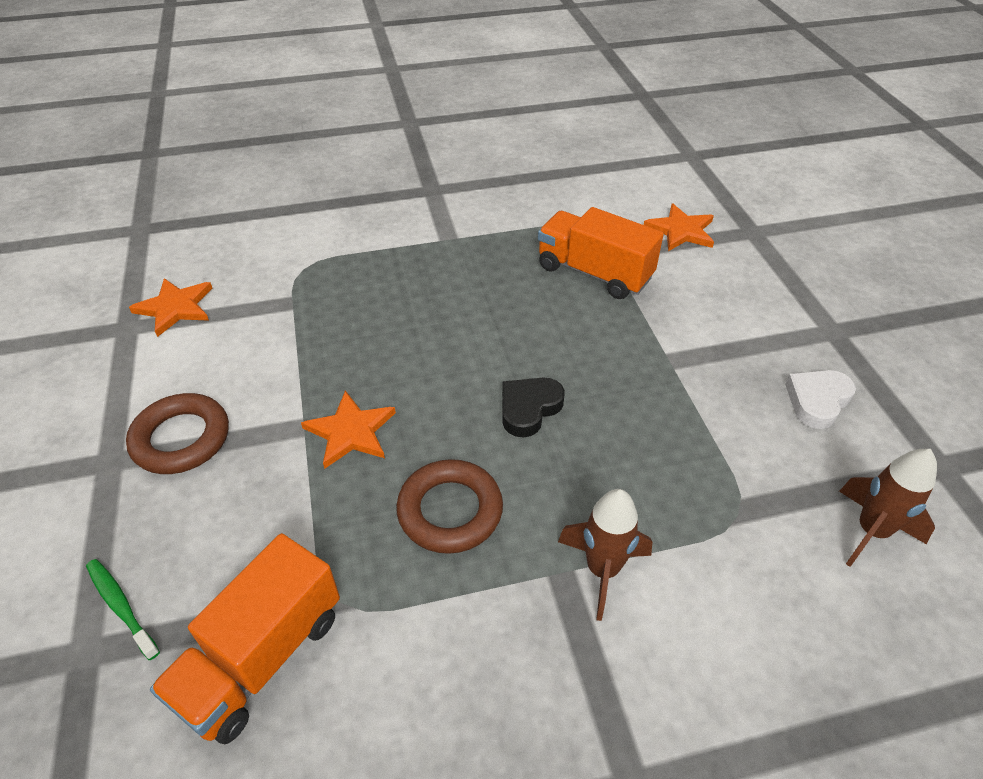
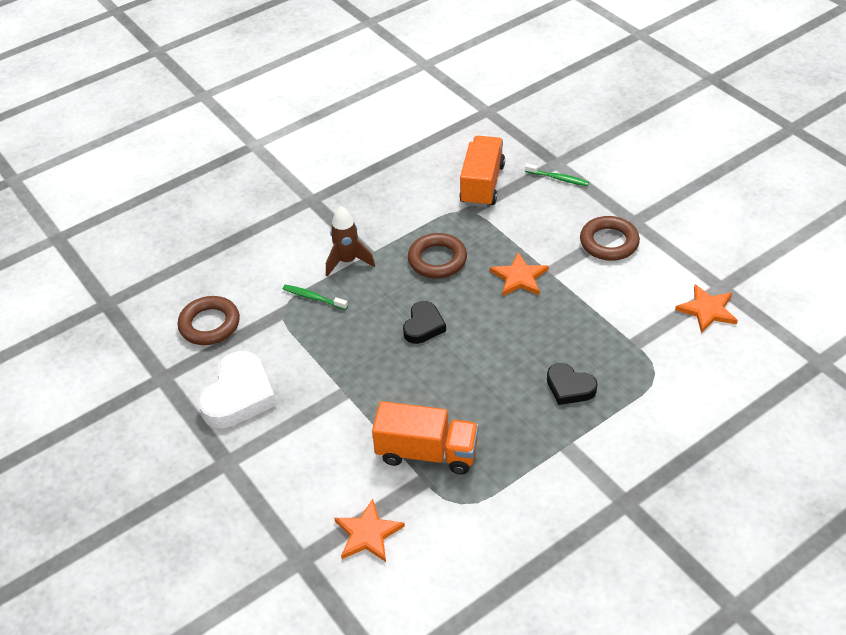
camera: 160 degrees right, 0 degrees up
(403, 283) = (569, 387): none -> black heart
(682, 517) = (313, 298): none -> green toothbrush
(817, 401) = (239, 395): white heart -> white heart, size x1.66
(871, 531) = (210, 324): brown rocket -> brown ring

